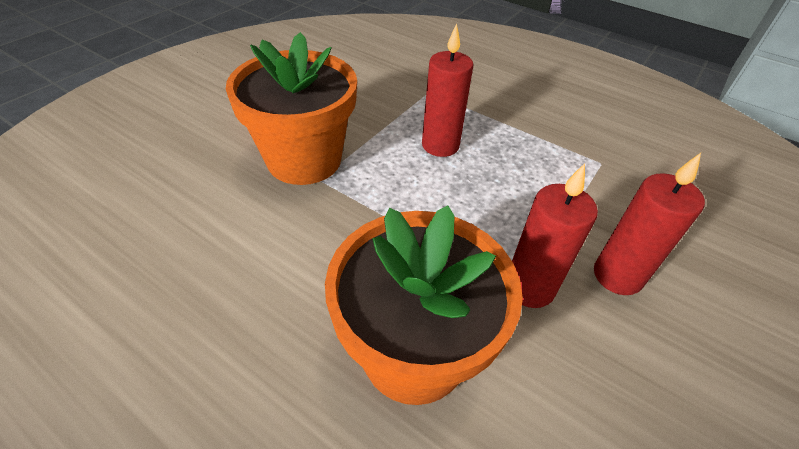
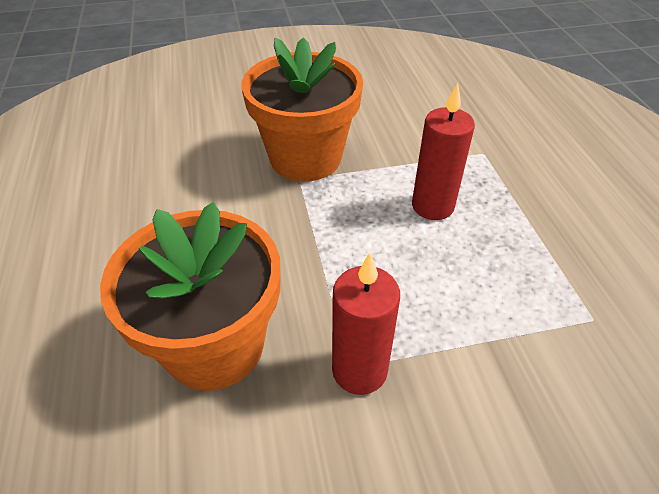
camera: 45 degrees right, 0 degrees up
(617, 276) = (458, 426): red candle -> none

